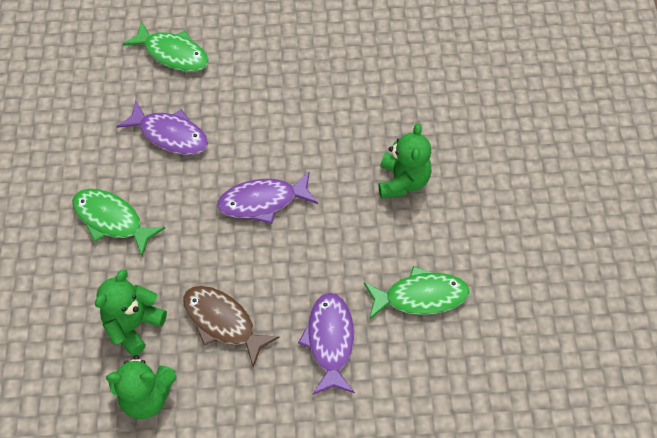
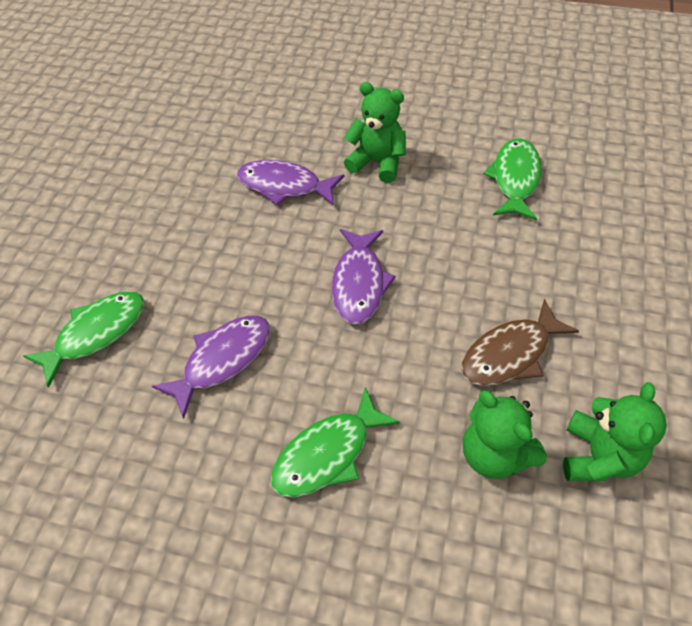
camera: 70 degrees left, 5 degrees down
(330, 341) = (551, 260): purple fish -> purple fish (284, 186)

